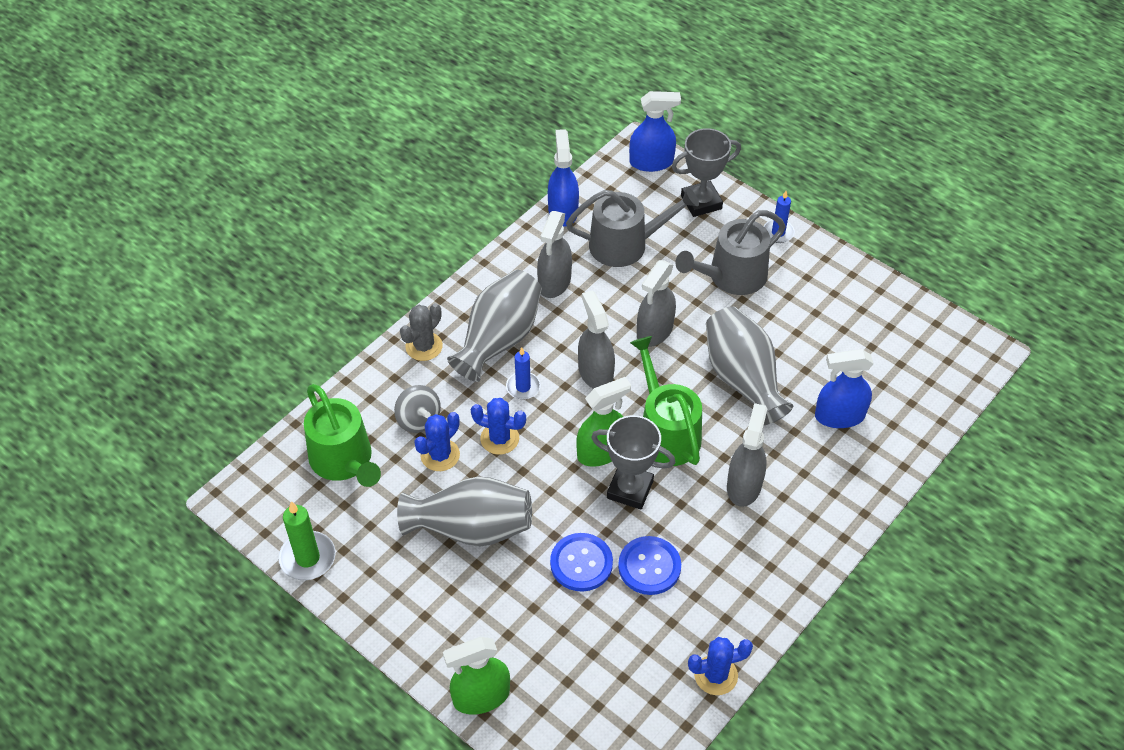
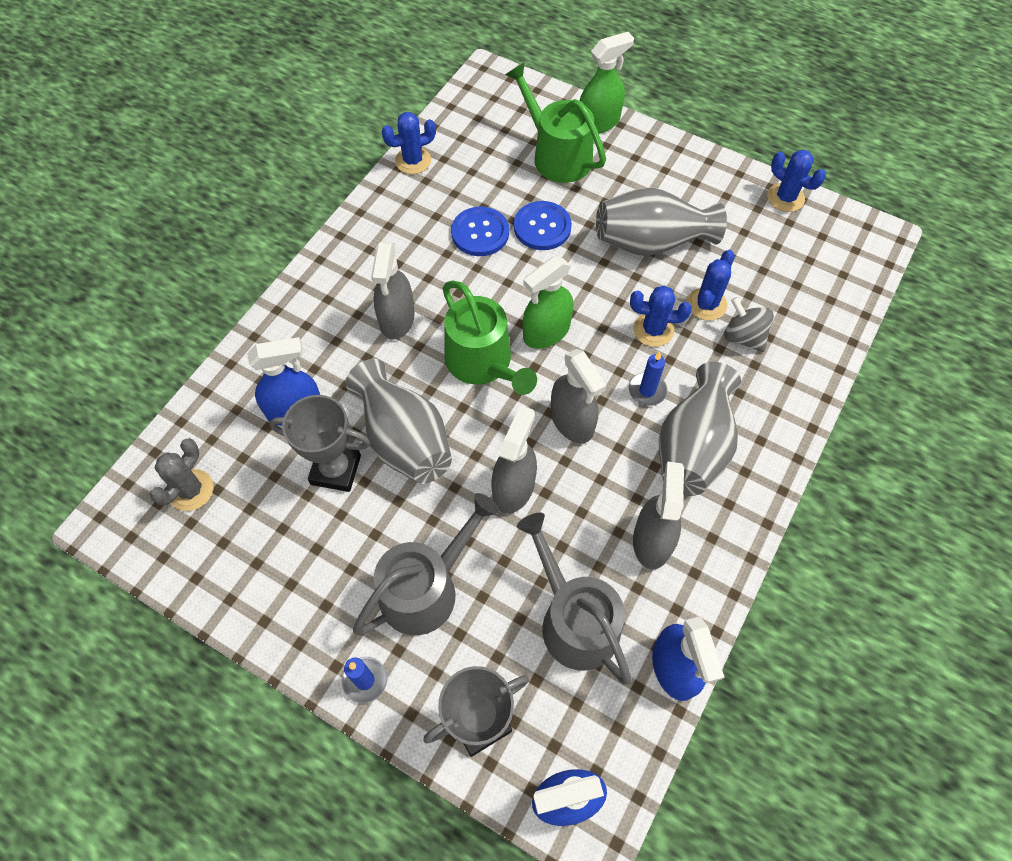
camera: 170 degrees right, 10 degrees up
(307, 558) = (785, 198): green candle -> blue cactus
(344, 460) = (797, 285): green watering can -> green watering can (557, 155)
(424, 346) = (774, 423): grey cactus -> grey cactus (191, 490)
(625, 244) = (574, 620): grey watering can -> grey watering can turned 75 degrees clockwise
(630, 489) = (510, 298): grey trophy -> grey trophy (336, 470)

